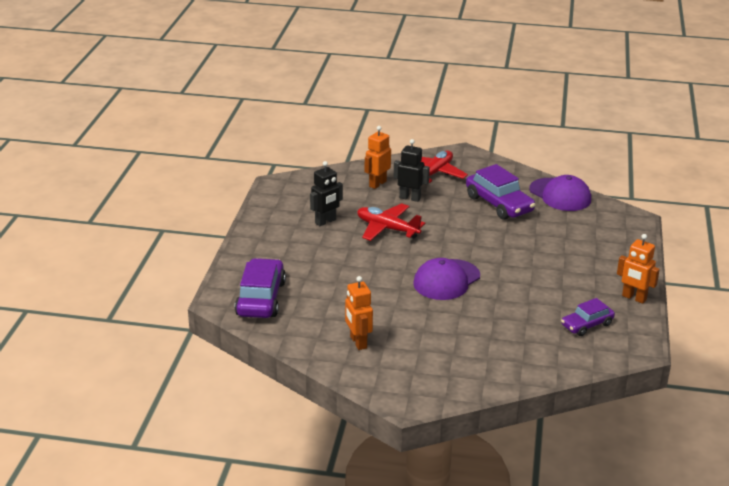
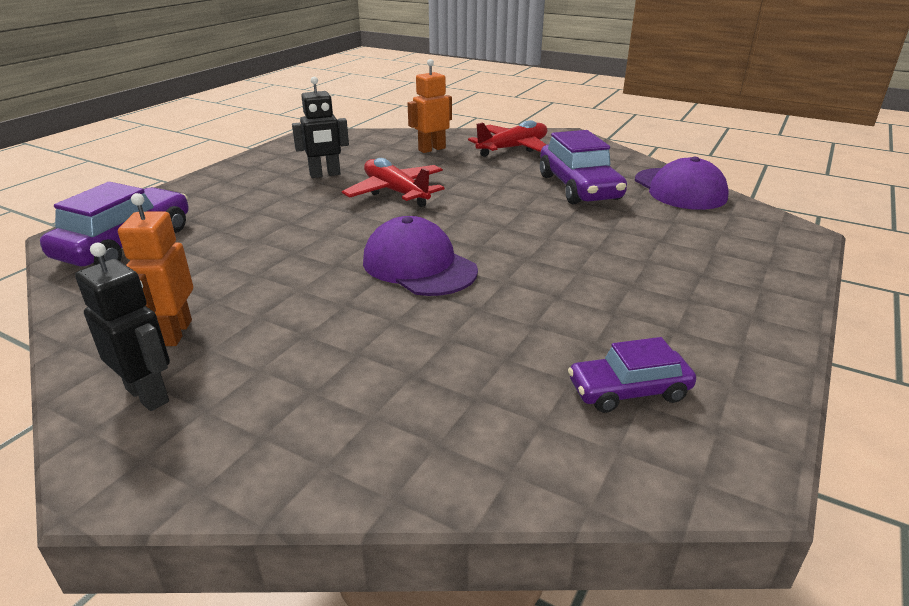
camera: 20 degrees right, 0 degrees up
(410, 198) = (459, 166): black robot -> black robot (148, 395)
(446, 280) = (419, 265): purple cap -> purple cap turned 75 degrees clockwise
(634, 298) = (755, 357): orange robot -> none

